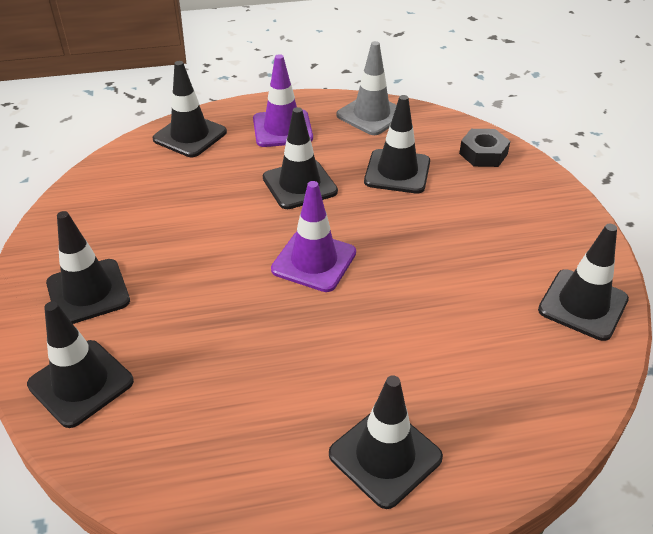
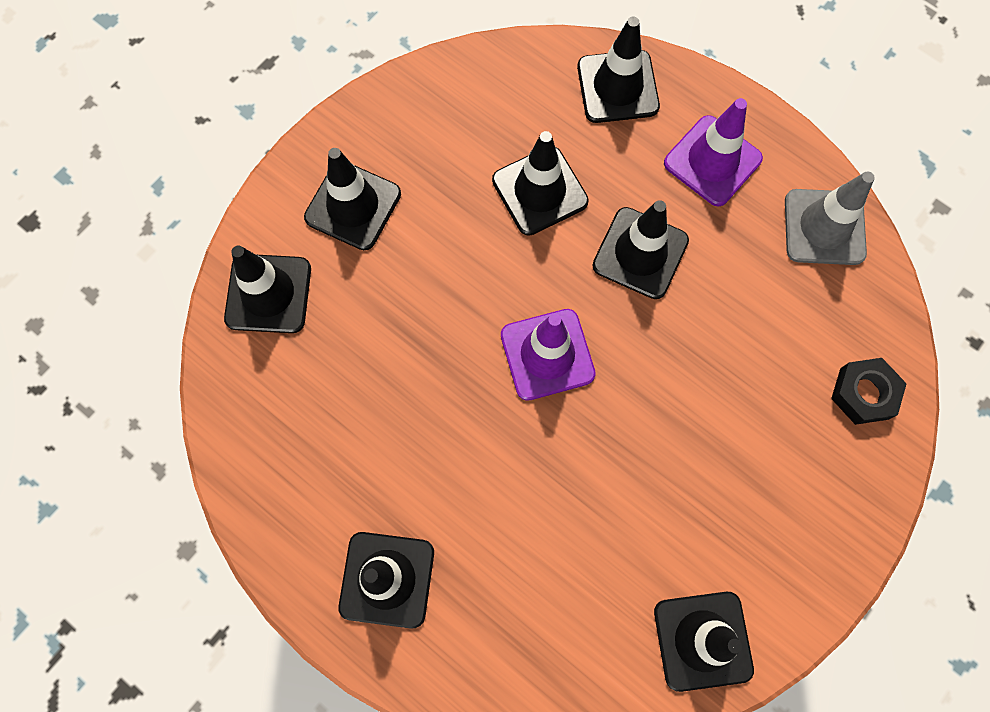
camera: 50 degrees right, 30 degrees up
(397, 172) = (748, 329): black traffic cone -> black traffic cone (540, 191)

